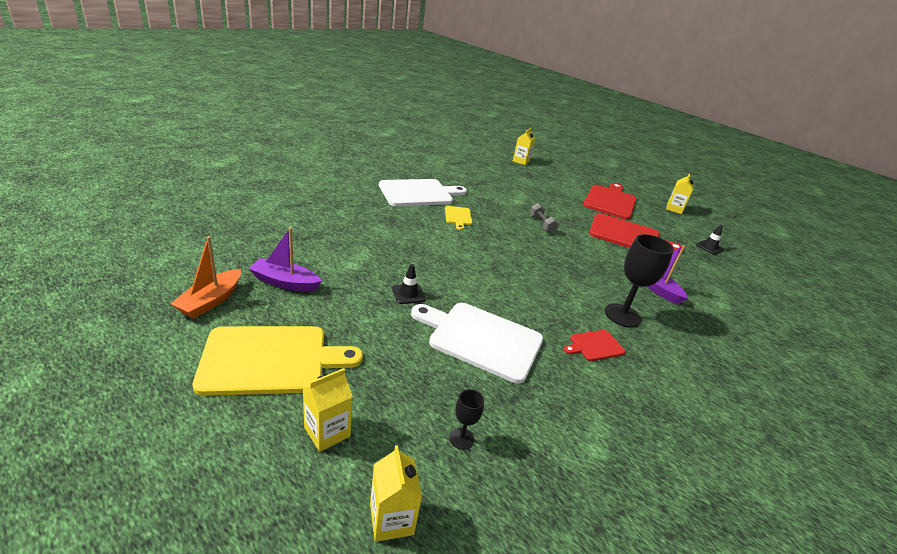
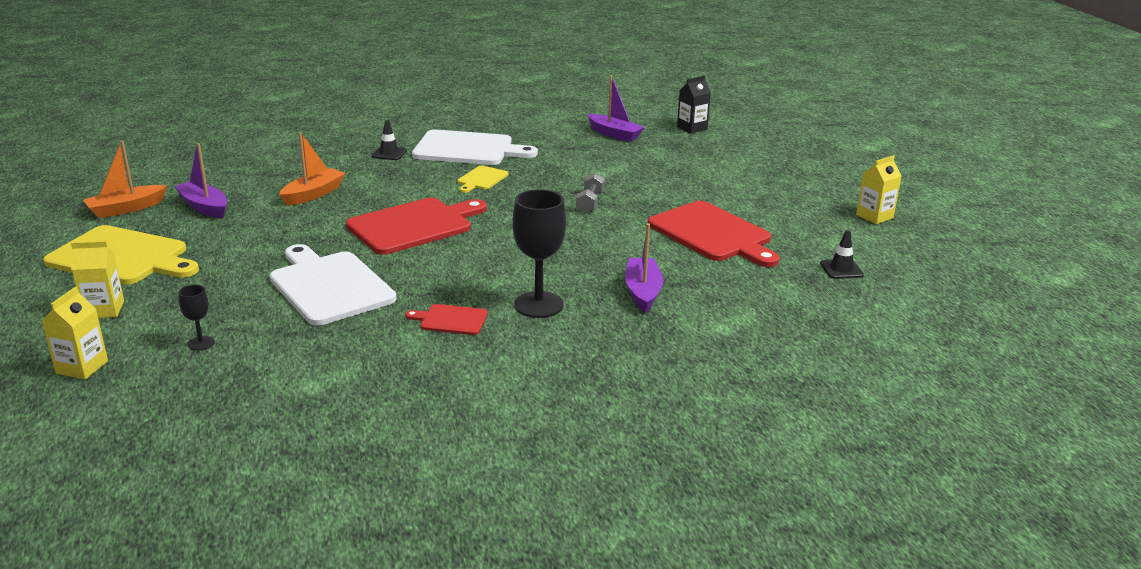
camera: 35 degrees right, 5 degrees down
(361, 251) = (313, 194): none -> orange boat
(408, 294) = (309, 237): black traffic cone -> black traffic cone (389, 153)
(488, 170) = (614, 134): none -> purple boat
(520, 161) = (692, 128): yellow carton -> black carton
(610, 201) = (763, 192): red cutting board -> red cutting board (414, 225)

